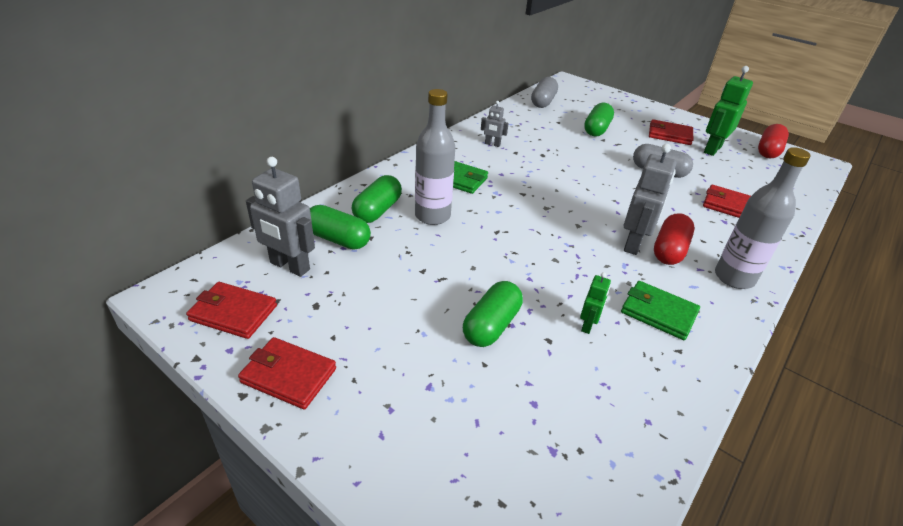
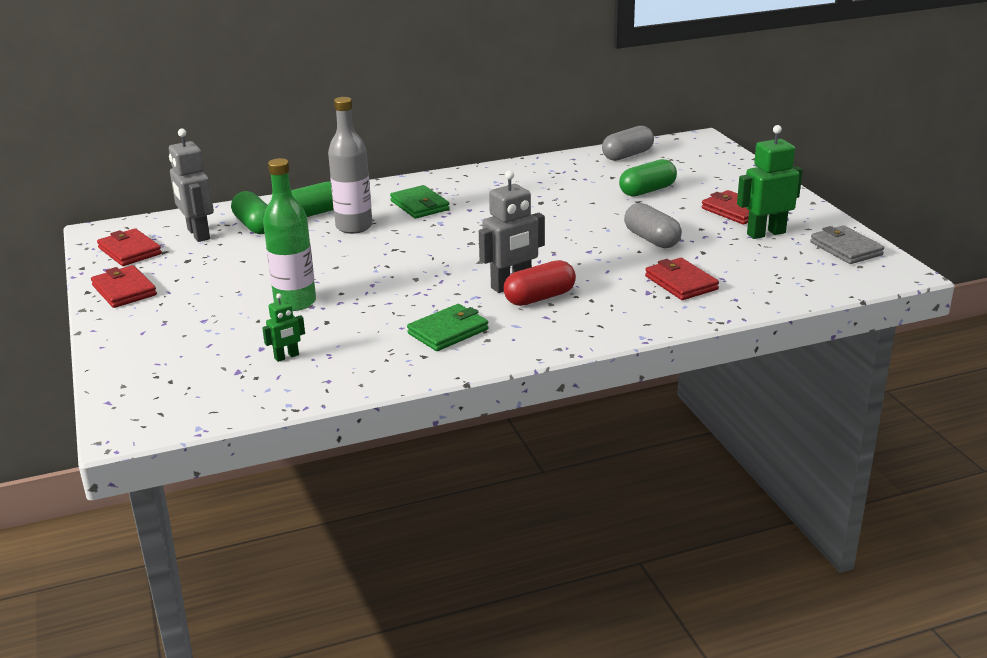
camera: 35 degrees right, 10 degrees down
(491, 325) = (295, 302): green capsule -> green bottle
(492, 144) = (500, 184): grey robot -> none
(588, 325) = (372, 322): green robot -> green robot (286, 357)
(658, 313) = (448, 331): green wallet -> green wallet turned 75 degrees clockwise
(734, 278) = (569, 330): grey bottle -> none
(768, 151) = (846, 248): red capsule -> grey wallet

